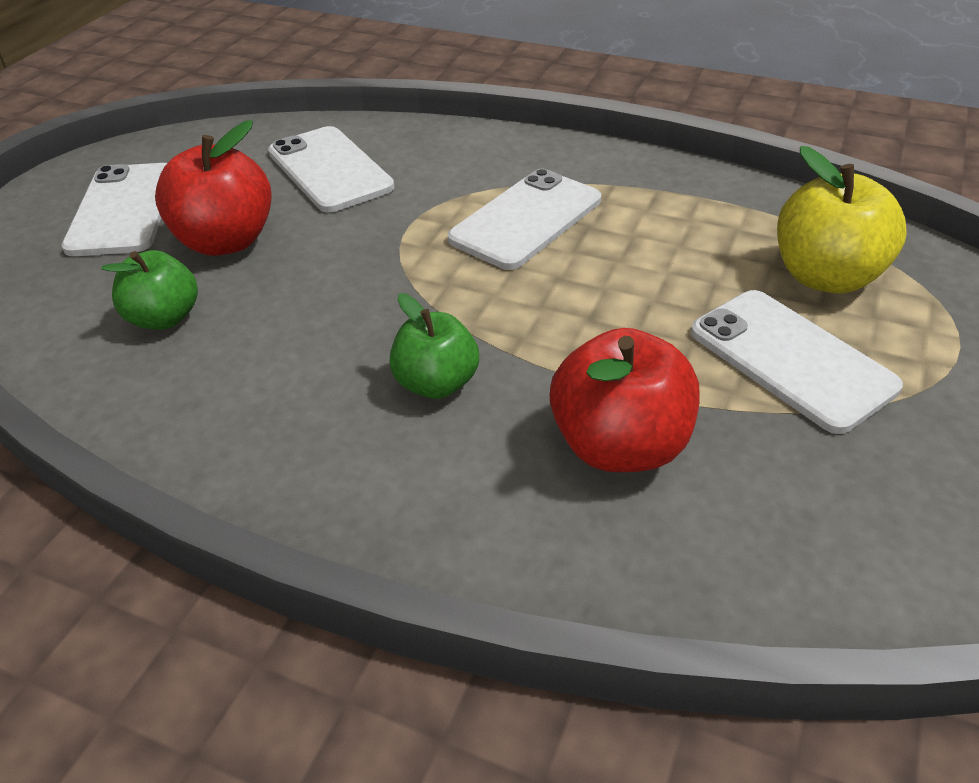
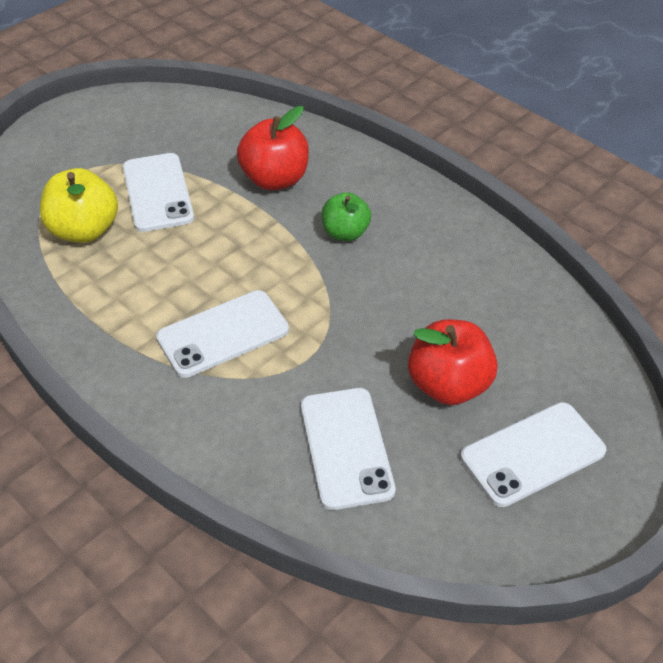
camera: 160 degrees left, 5 degrees up
(123, 210) = (532, 454): white phone -> white phone turned 45 degrees clockwise
(164, 318) = (496, 325): green apple -> none

